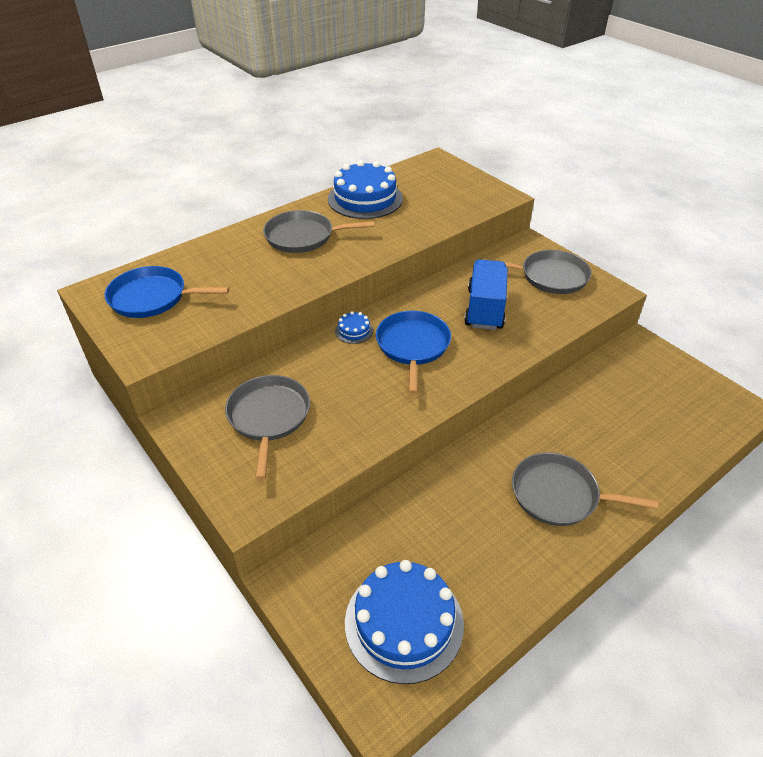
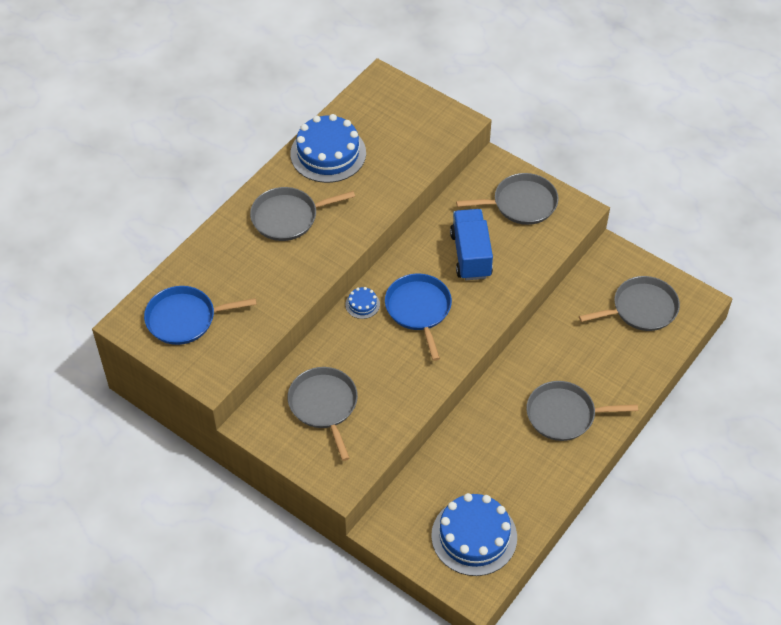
camera: 15 degrees left, 10 degrees up
(670, 401) = (641, 308): none -> grey pan

